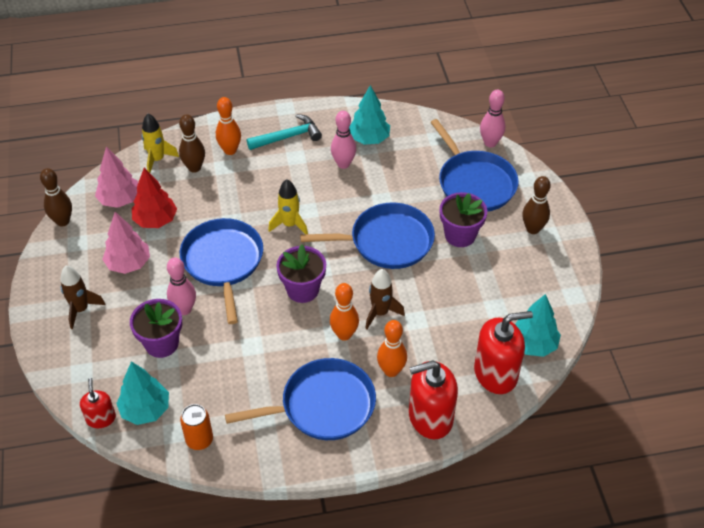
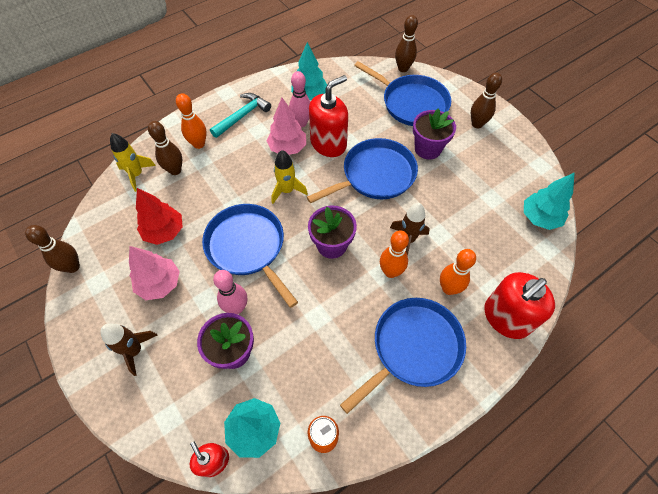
camera: 25 degrees left, 10 degrees up
(120, 200) = (120, 225): pink tree -> pink tree (287, 148)
(490, 143) = (403, 68): pink bowling pin -> brown bowling pin
(496, 373) = (529, 255): red soap dispenser -> red soap dispenser (328, 143)

